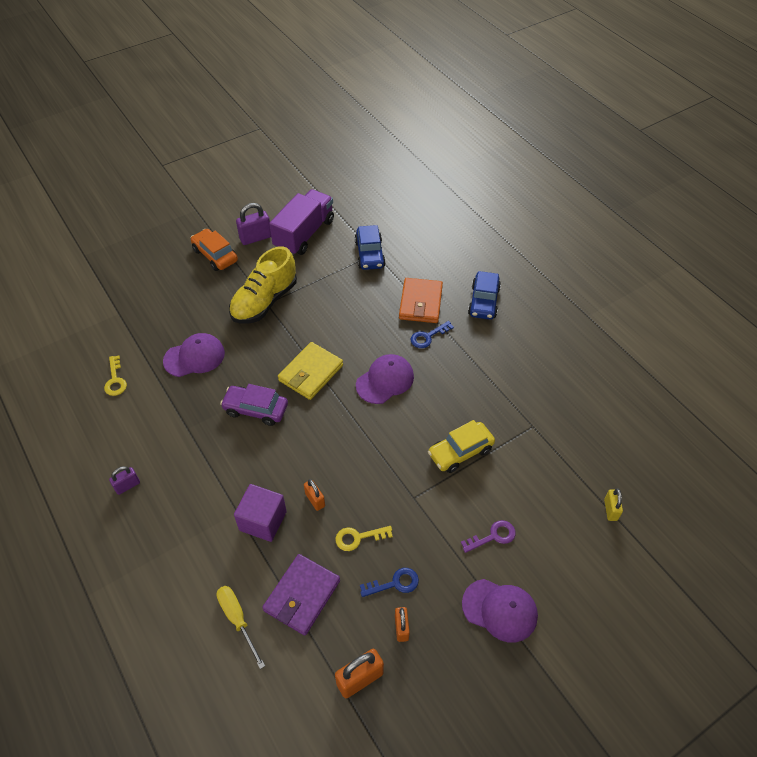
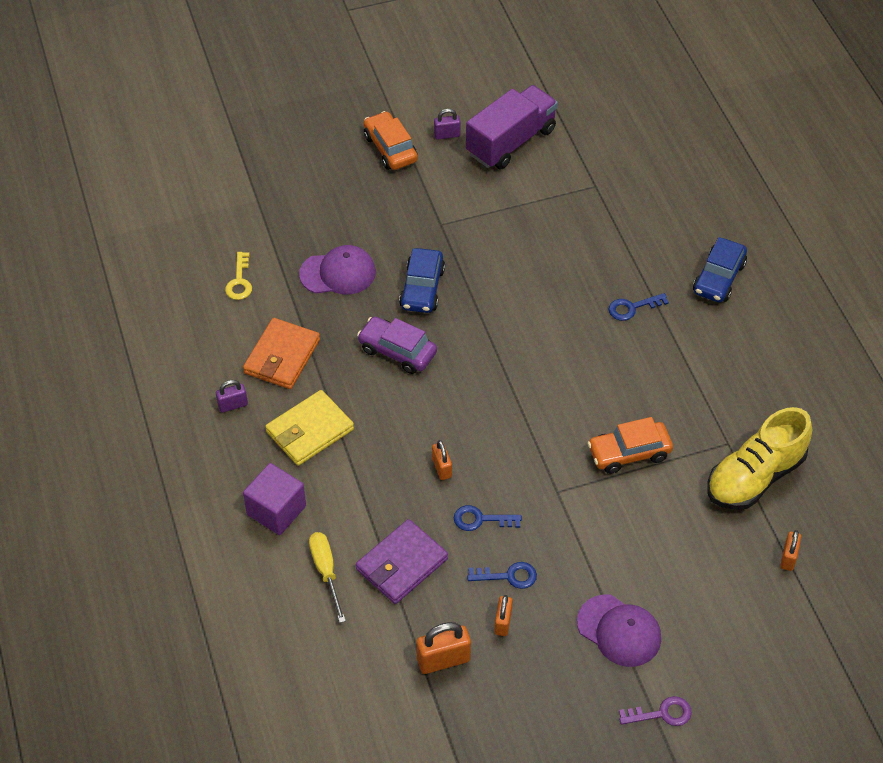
camera: 15 degrees right, 0 degrees up
(255, 238) = (447, 135): purple padlock -> purple padlock, size x0.62
(263, 521) = (377, 477): purple cube -> purple cube (276, 510)
(264, 301) = (438, 221): yellow shoe -> yellow shoe (755, 477)
(310, 373) = (474, 322): yellow wallet -> yellow wallet (309, 431)
(358, 538) = (480, 519): yellow key -> blue key
(369, 254) = (589, 186): blue car -> blue car (422, 288)
(385, 380) = (562, 350): purple cap -> none
(420, 303) = (636, 263): orange wallet -> orange wallet (282, 356)
(460, 452) = (629, 453): yellow car -> orange car
(493, 536) = (637, 554): purple key -> purple key (662, 713)
(610, 510) = (788, 557): yellow padlock -> orange padlock

